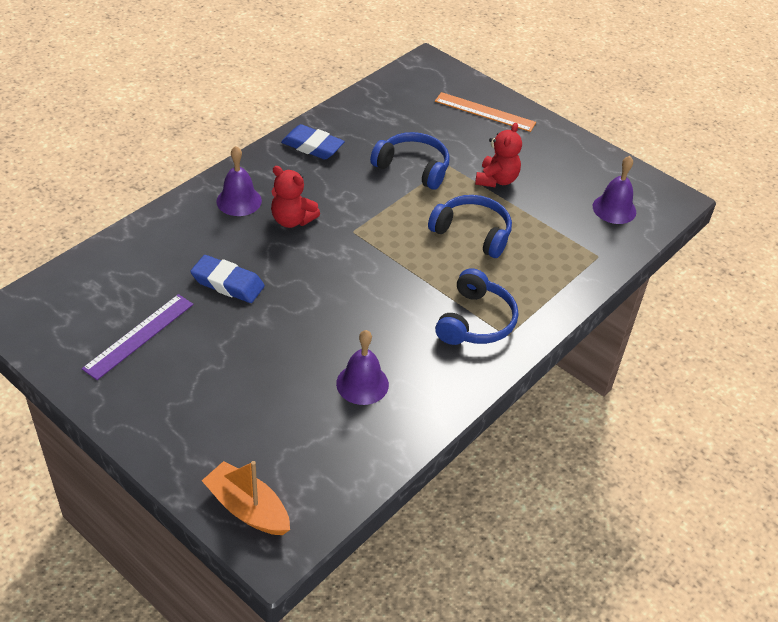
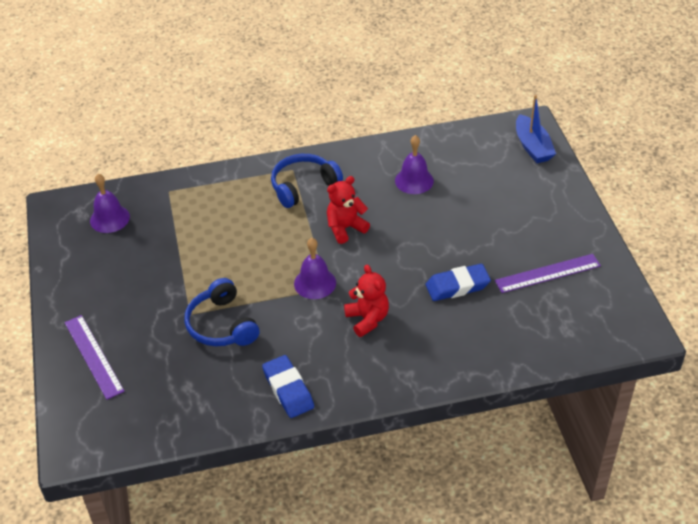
camera: 140 degrees left, 0 degrees up
(228, 283) = (457, 286): blue eraser -> blue eraser turned 75 degrees counterclockwise
(239, 201) = (398, 358): purple bell -> purple bell (315, 283)
(247, 508) = (532, 147): orange boat -> blue boat
(472, 233) = (237, 246): blue headphones -> none
(485, 112) = (93, 356): orange ruler -> purple ruler
(496, 180) = (167, 282): red teddy bear -> red teddy bear (345, 228)

